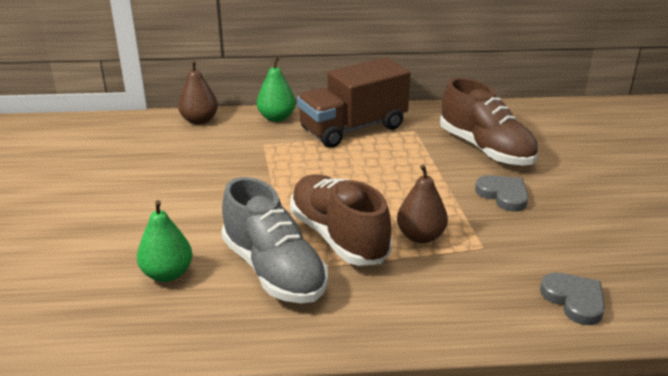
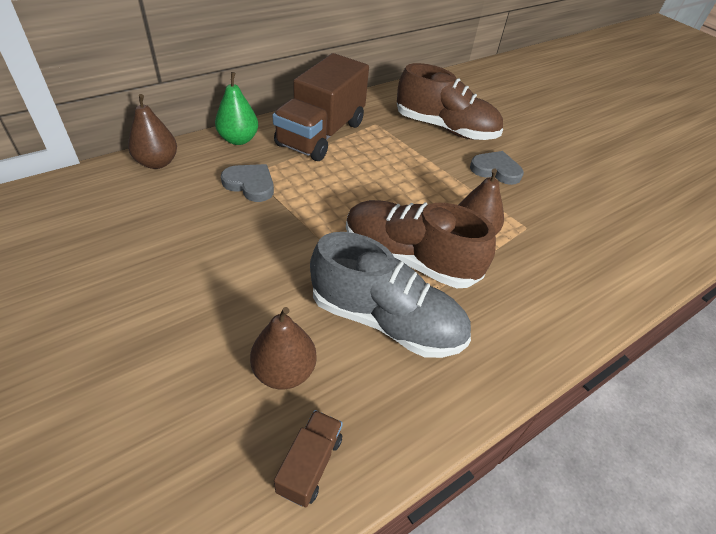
camera: 35 degrees left, 15 degrees up
(134, 330) = (310, 464): none -> brown truck
(167, 274) = (284, 371): green pear -> brown pear
(574, 300) = (624, 254): grey heart -> grey heart (250, 184)

